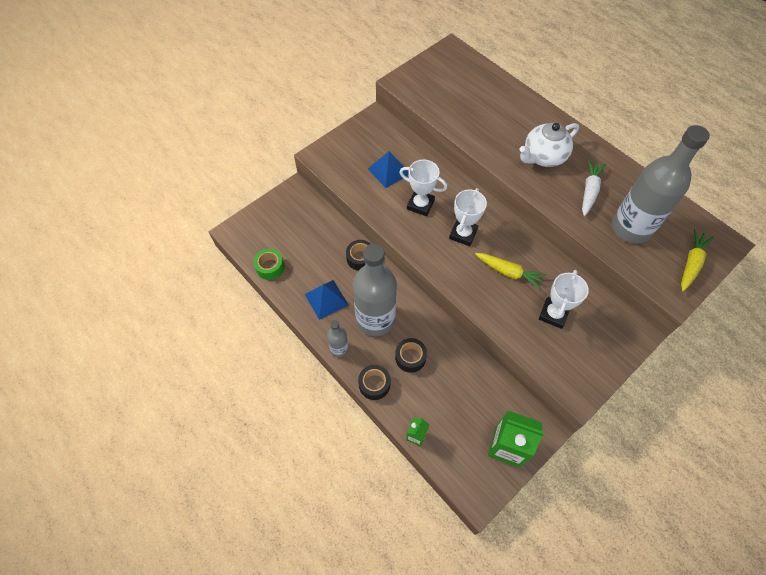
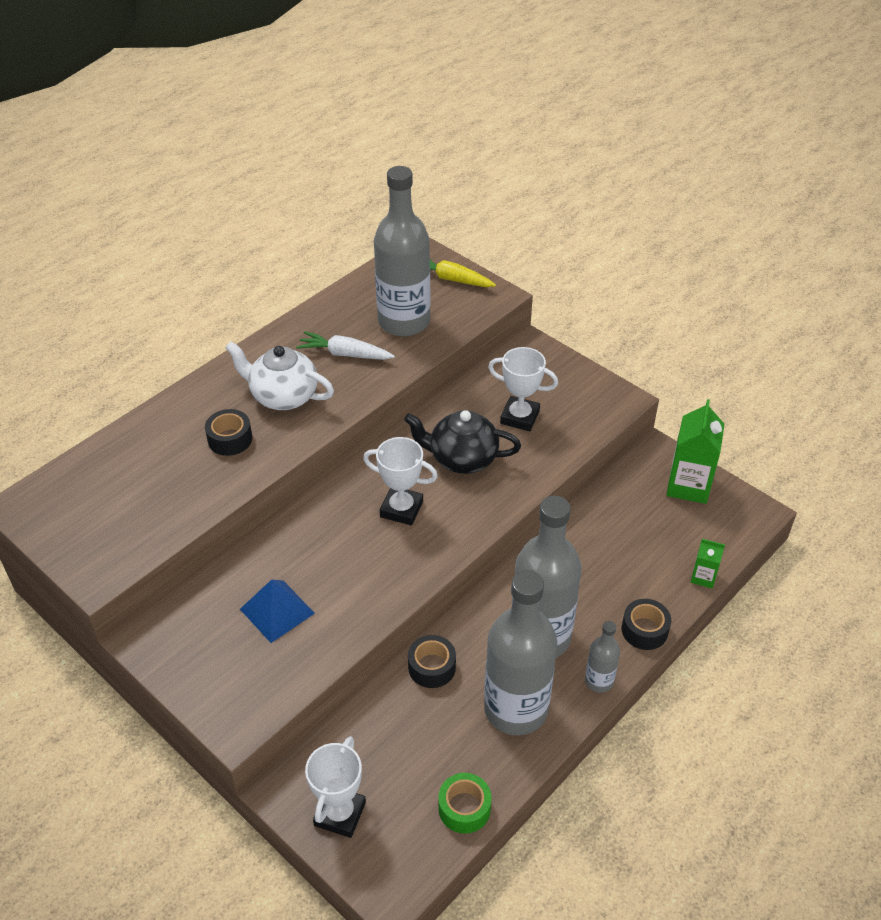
camera: 95 degrees left, 15 degrees down
(326, 299) = (515, 709): blue pyramid -> grey bottle
(410, 357) = (593, 589): black tape -> black tape (230, 439)
(420, 205) = (348, 563): white trophy -> white trophy (340, 814)
(509, 272) = (462, 458): yellow carrot -> black teapot
(543, 157) = (283, 396): white teapot -> white teapot turned 150 degrees clockwise

